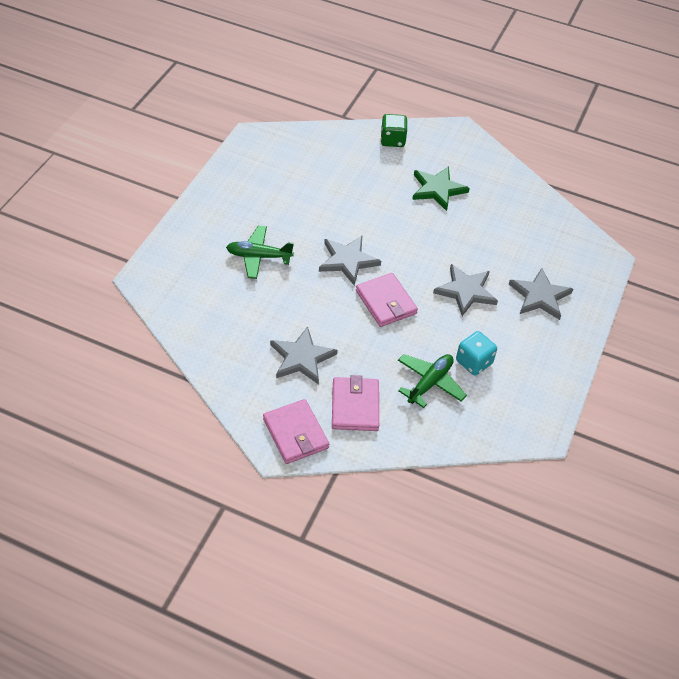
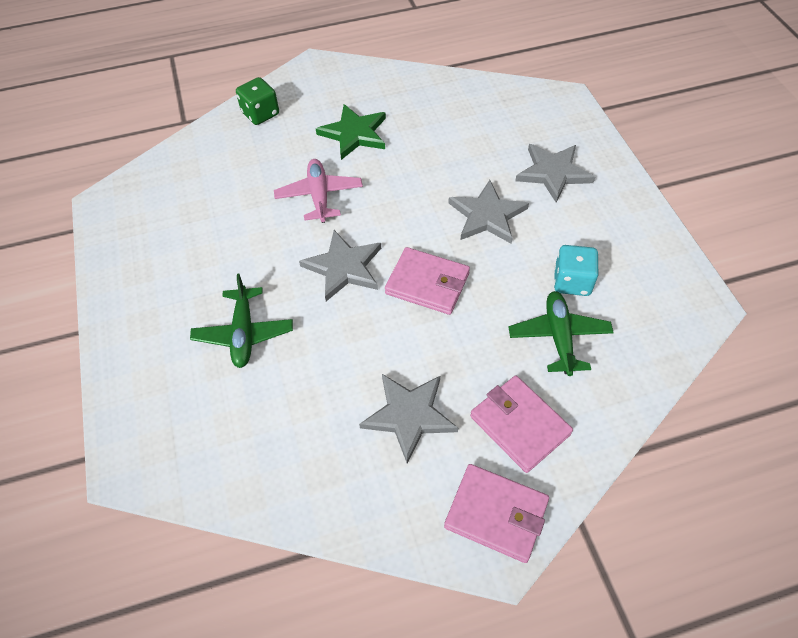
camera: 35 degrees left, 5 degrees up
(259, 256) = (244, 333): green plane -> green plane turned 60 degrees counterclockwise
(376, 212) = (319, 196): none -> pink plane

